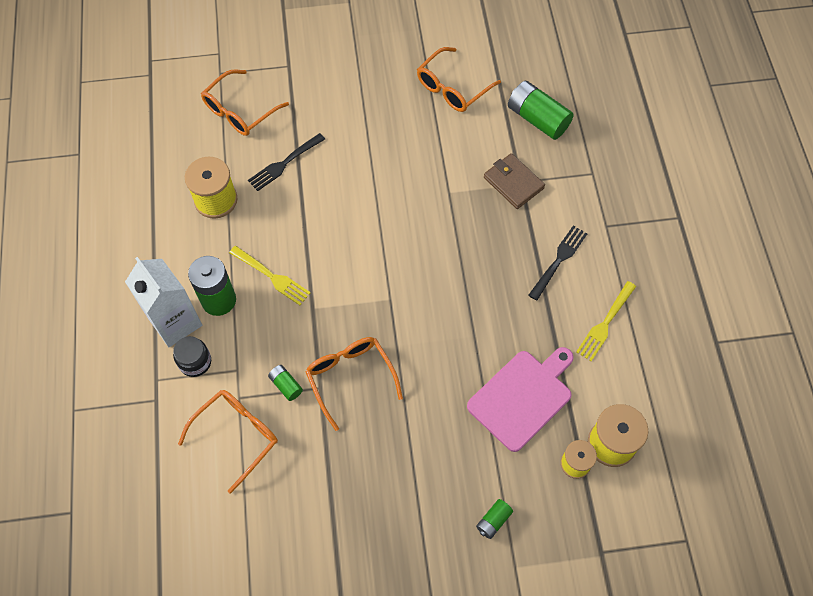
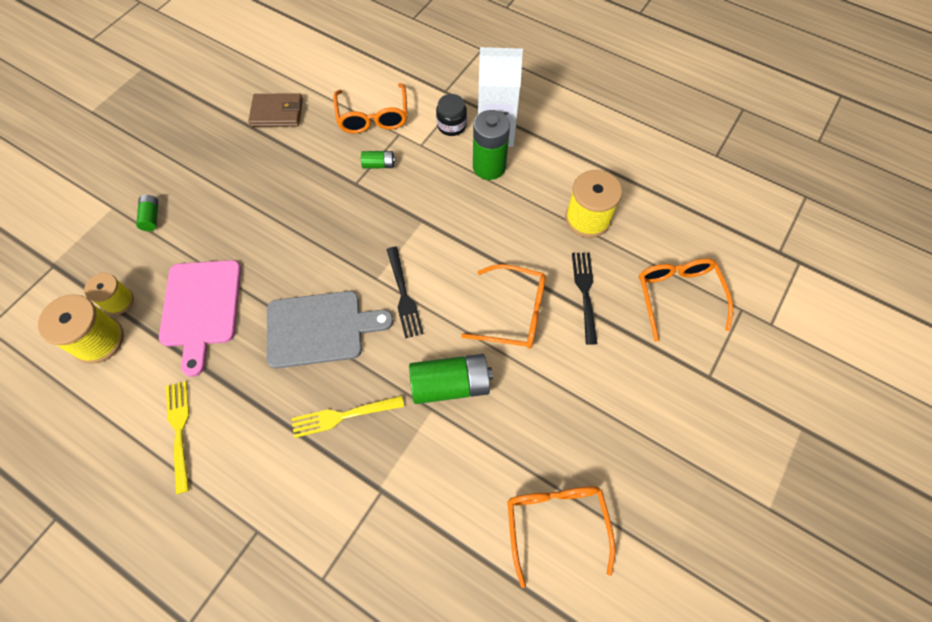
camera: 130 degrees right, 0 degrees up
(271, 276) = (478, 211): yellow fork -> yellow fork (344, 415)
(350, 378) = (342, 206): orange glasses -> orange glasses (514, 313)
(461, 302) = (320, 328): none -> grey cutting board
(513, 183) = (387, 481): brown wallet -> brown wallet (277, 113)
(537, 119) = (438, 584): green battery -> green battery (450, 384)
(558, 261) = (272, 446): black fork -> black fork (403, 294)

